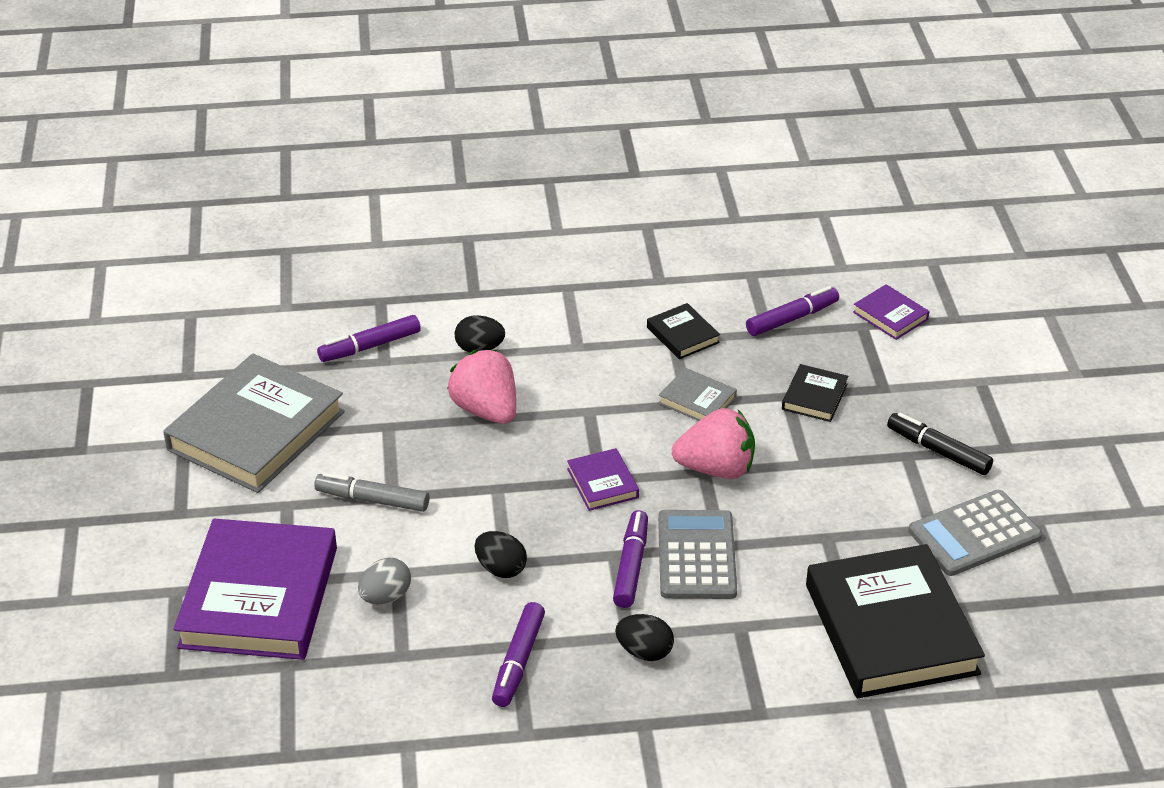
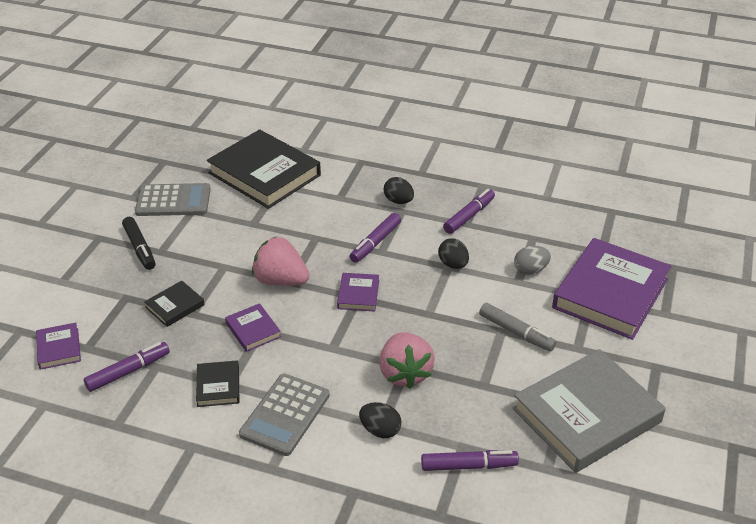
camera: 155 degrees left, 0 degrees up
(696, 555) = (334, 236): grey calculator -> grey calculator (285, 415)
(697, 400) = (253, 330): grey book -> purple book
(791, 318) = (128, 371): purple marker -> purple marker turned 150 degrees clockwise
(891, 629) = (264, 174): black book -> black book turned 60 degrees counterclockwise

